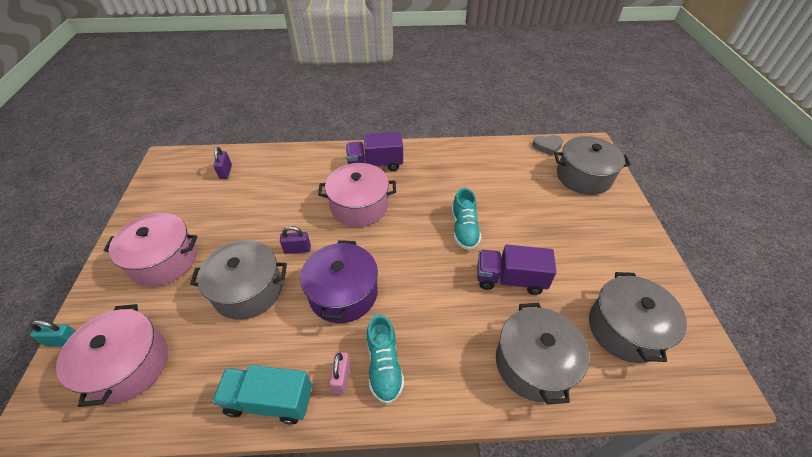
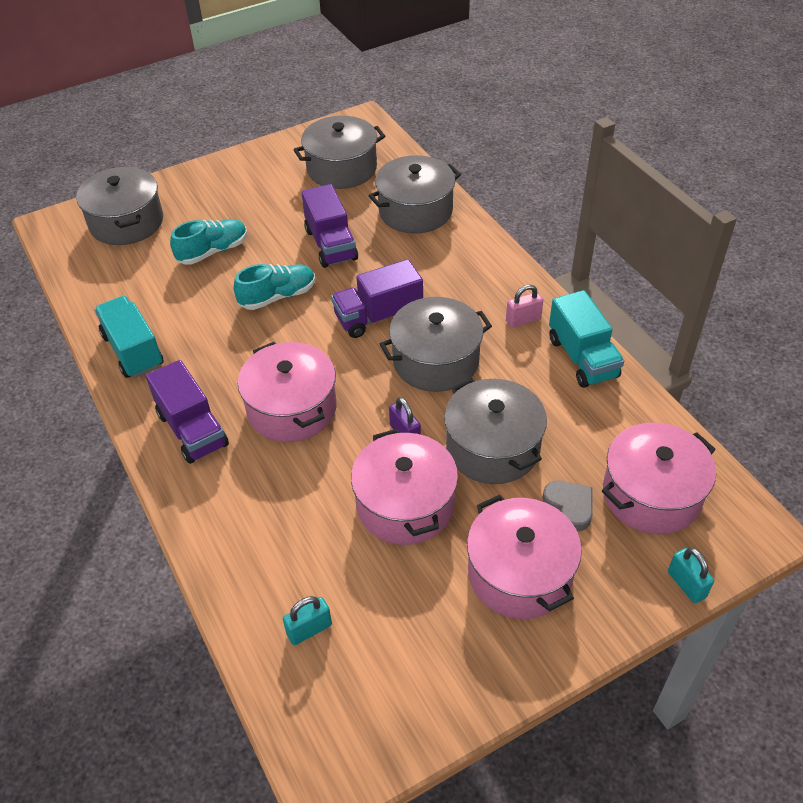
camera: 115 degrees left, 0 degrees up
(225, 172) = (309, 629): purple padlock -> turquoise padlock
(252, 230) = (405, 504): none -> pink pot
(343, 293) = (436, 361): purple pot -> grey pot
(384, 365) = (489, 297): turquoise shoe -> turquoise shoe (213, 251)
(410, 277) = (378, 316): none -> purple truck
(452, 156) = (133, 351): none -> turquoise truck
(547, 146) = (70, 263): grey heart -> grey heart (569, 507)

